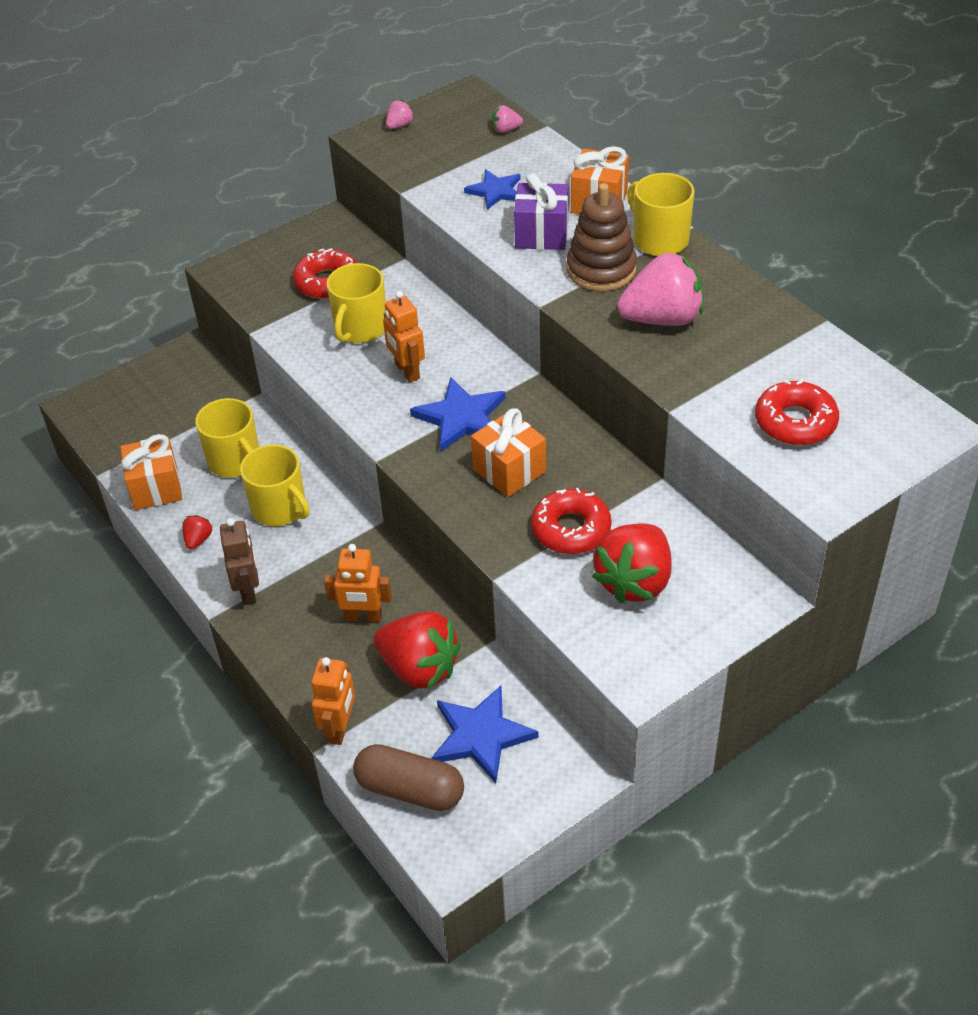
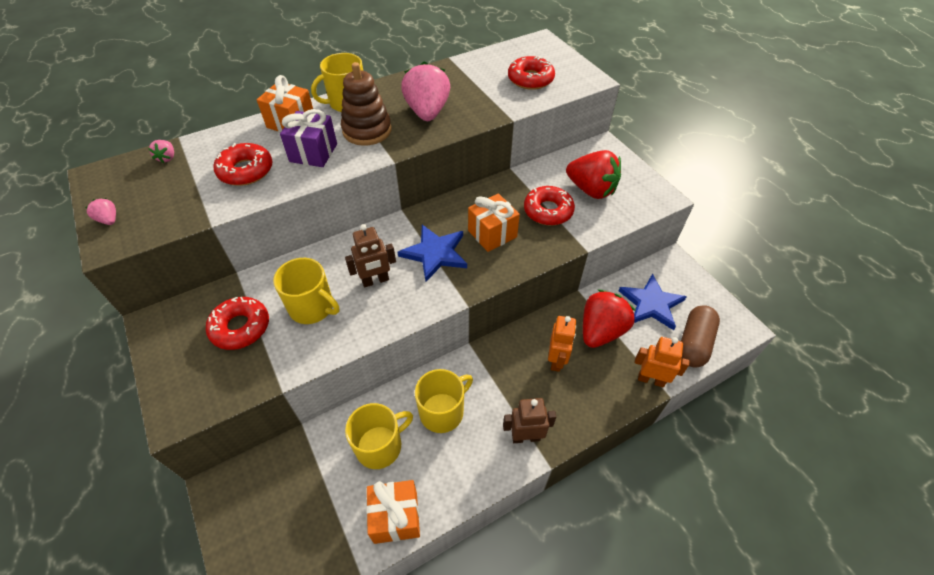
camera: 85 degrees left, 5 degrees up
(198, 540) = (465, 477): red strawberry -> none
(407, 371) = (375, 281): orange robot -> brown robot
(495, 191) = (246, 171): blue star -> red donut

